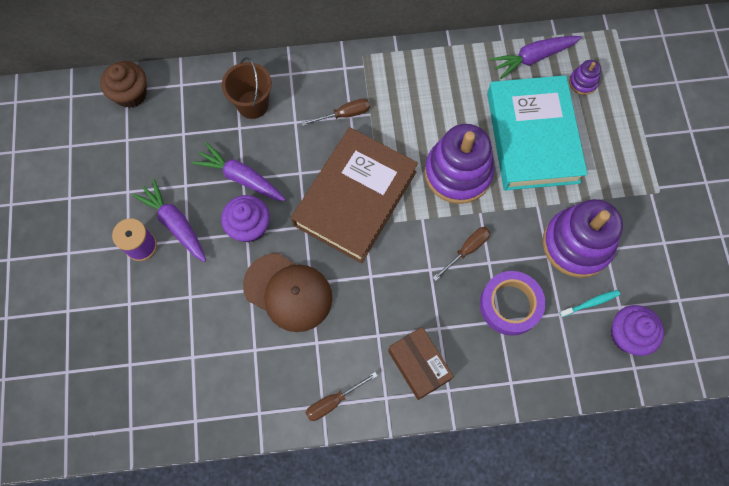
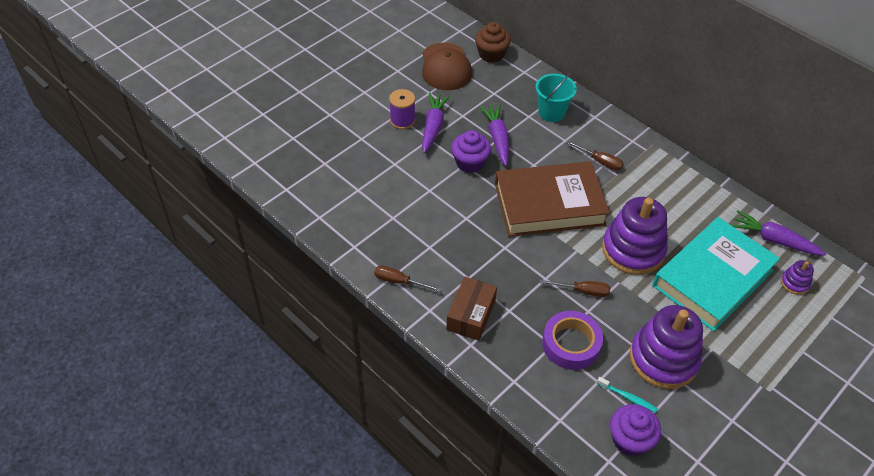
camera: 50 degrees right, 20 degrees down
(253, 104) = (551, 112): brown bucket -> turquoise bucket
(288, 292) = (448, 210): brown cap -> brown cap (445, 67)

